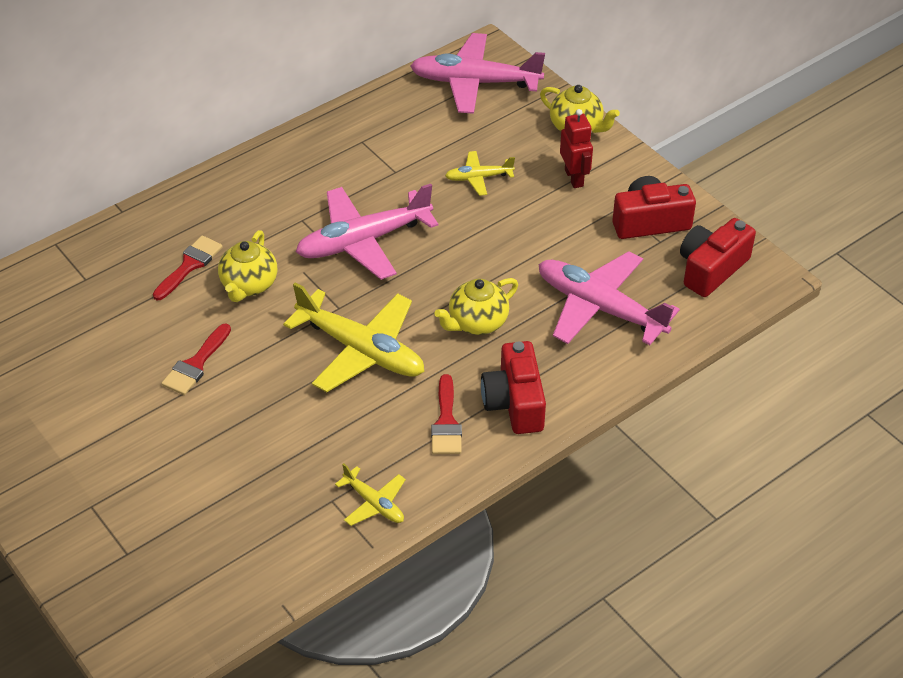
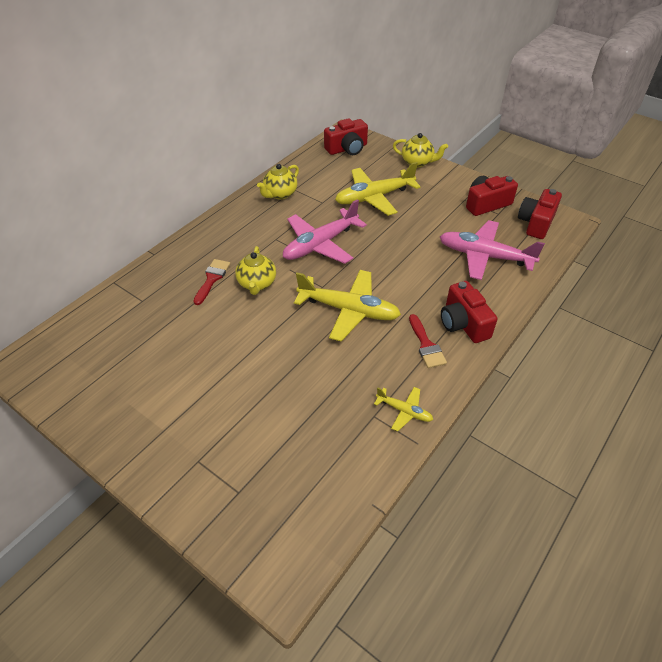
camera: 15 degrees left, 0 degrees up
(196, 364) = (240, 341): red brush -> none
(474, 82) = (347, 149): pink plane -> red camera
(477, 323) = (414, 279): yellow teapot -> yellow teapot (280, 194)
(478, 178) = (374, 197): yellow plane -> yellow plane, size x2.02
(574, 178) = (430, 188): red robot -> none

